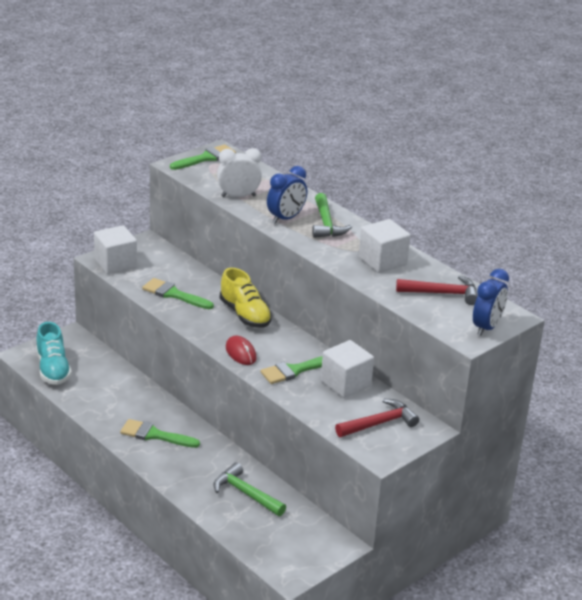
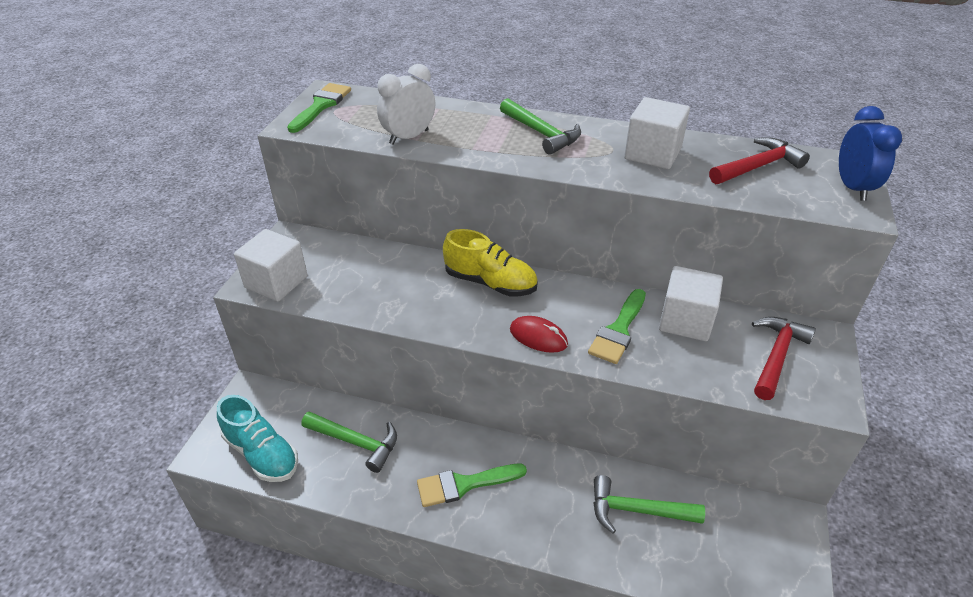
camera: 30 degrees left, 10 degrees up
(111, 388) = (356, 442): none -> green hammer
(174, 294) = (385, 293): green brush -> none
(286, 218) = (492, 143): blue clock -> none

